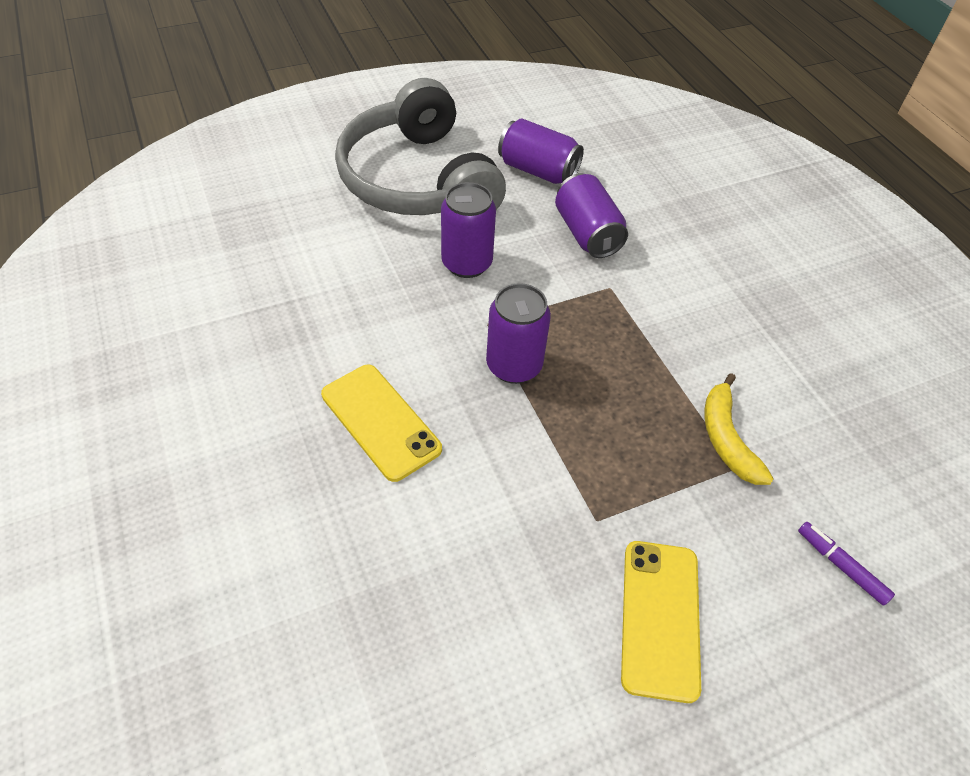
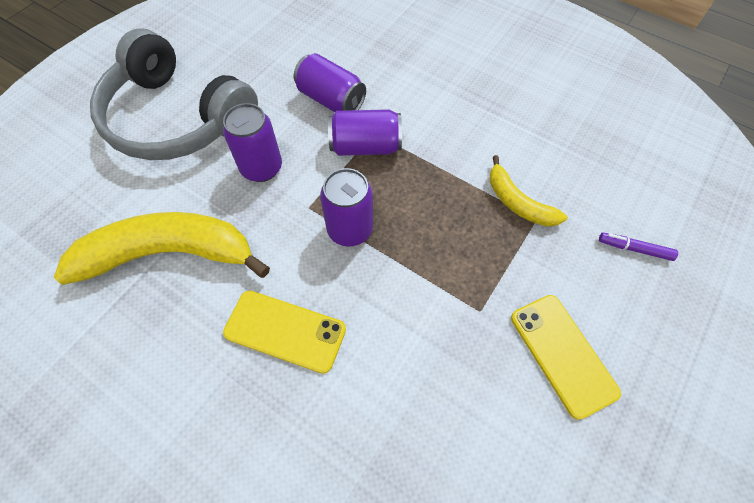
camera: 30 degrees left, 10 degrees up
(324, 295) = (168, 254): none -> yellow banana
(538, 170) = (263, 67): purple can -> purple can (365, 146)

